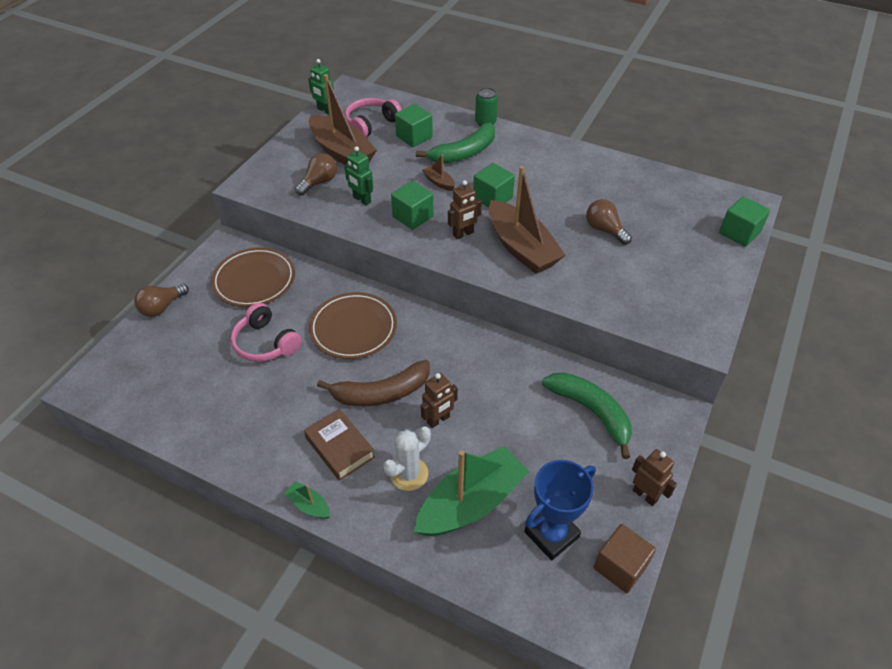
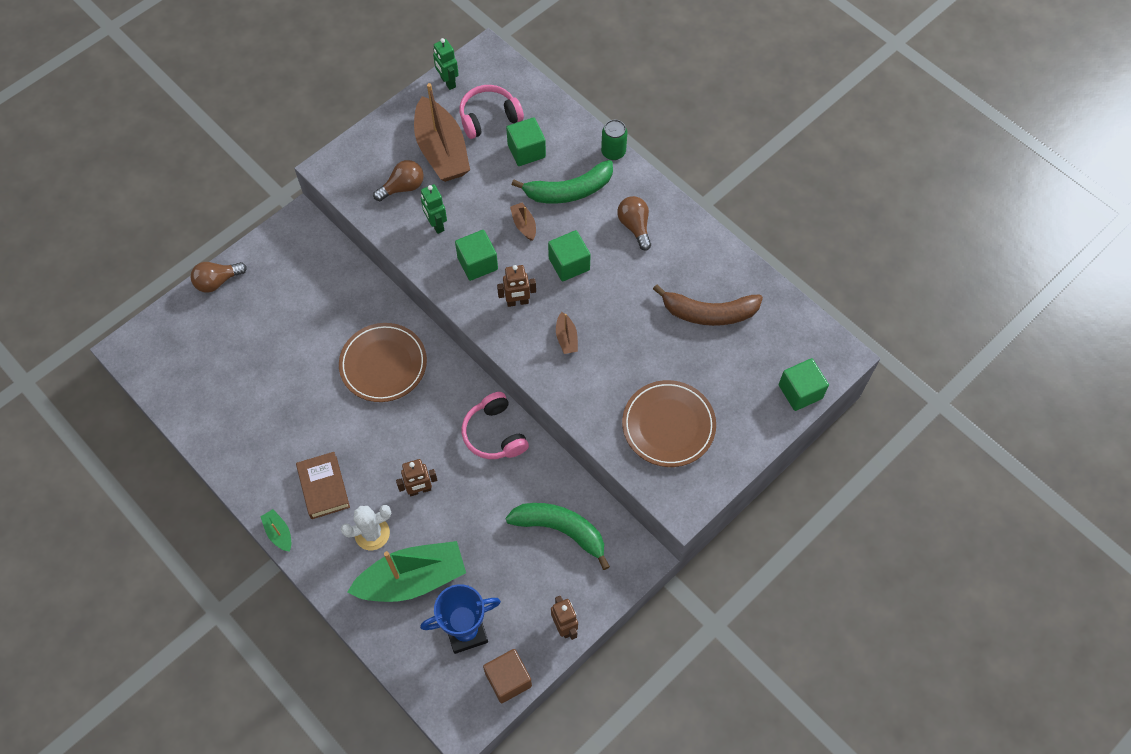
camera: 20 degrees right, 15 degrees up
(254, 280) = (311, 276): brown plate -> brown plate (668, 425)
(265, 343) = (298, 354): pink headphones -> pink headphones (494, 434)
(381, 393) = (381, 444): brown banana -> brown banana (709, 313)
(521, 248) = (566, 338): brown boat -> brown boat, size x0.43
(591, 412) = (561, 530): green banana -> green banana turned 45 degrees counterclockwise
(604, 230) = (662, 342): brown light bulb -> brown light bulb (635, 226)

